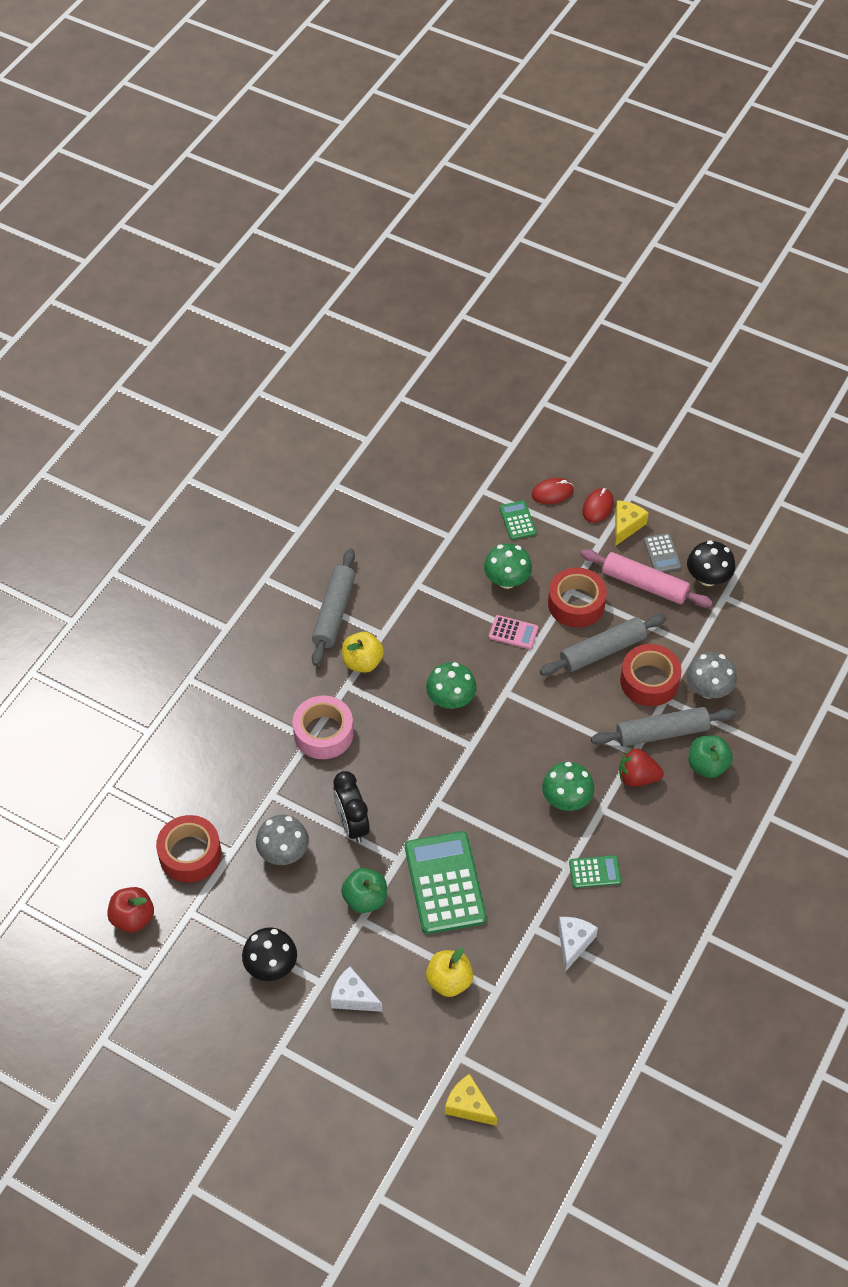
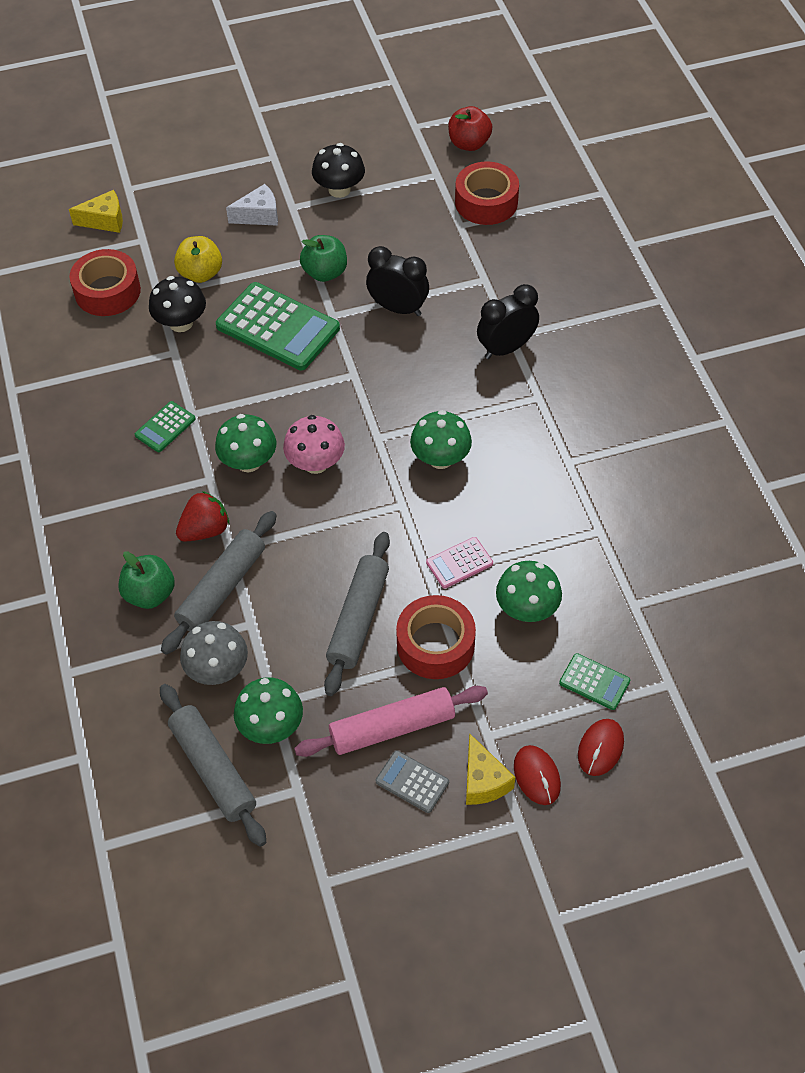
camera: 135 degrees right, 0 degrees up
(283, 852) = (423, 253): grey mushroom -> none
(323, 733) = (506, 348): pink tape -> black clock
(334, 612) = (631, 443): grey rolling pin -> grey rolling pin (213, 769)
(362, 662) = (552, 425): yellow apple -> none
(527, 762) = (315, 463): none -> pink mushroom
(573, 943) = (130, 366): white cheese -> none
(649, 681) = (283, 627): red tape -> red tape (107, 291)
(707, 637) = (271, 726): none -> green mushroom
(708, 578) = (335, 797): black mushroom -> black mushroom (181, 323)

